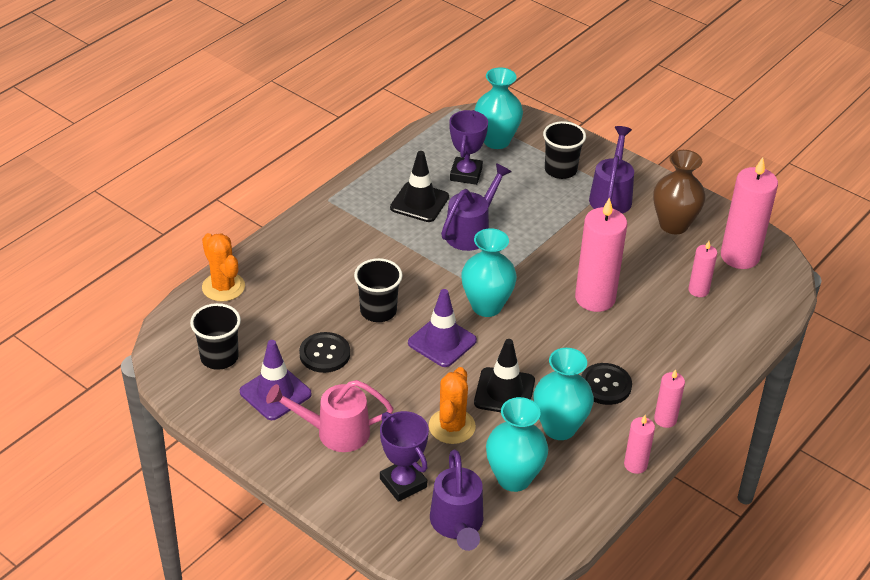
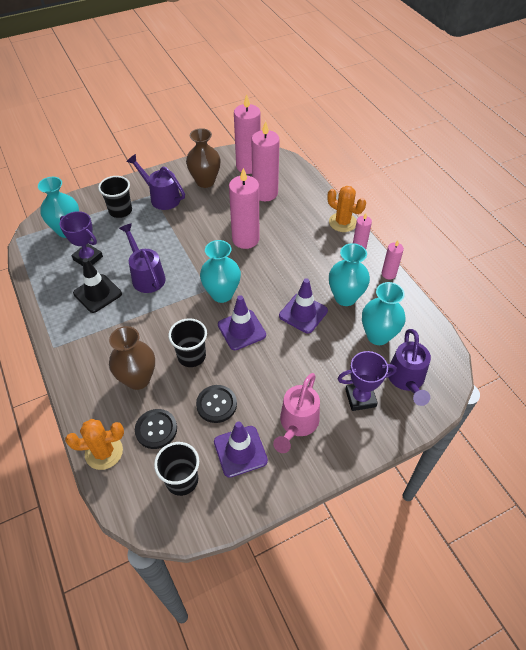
camera: 65 degrees left, 10 degrees up
(323, 279) = (138, 379): none -> brown vase
(452, 426) = (321, 352): orange cactus -> orange cactus (342, 222)
(457, 525) = (406, 380): purple watering can -> purple watering can turned 75 degrees clockwise
(504, 392) = (303, 313): black traffic cone -> purple traffic cone
(605, 385) = (320, 263): black button -> black button (156, 429)
(698, 290) = (265, 193): pink candle -> pink candle, size x1.94

